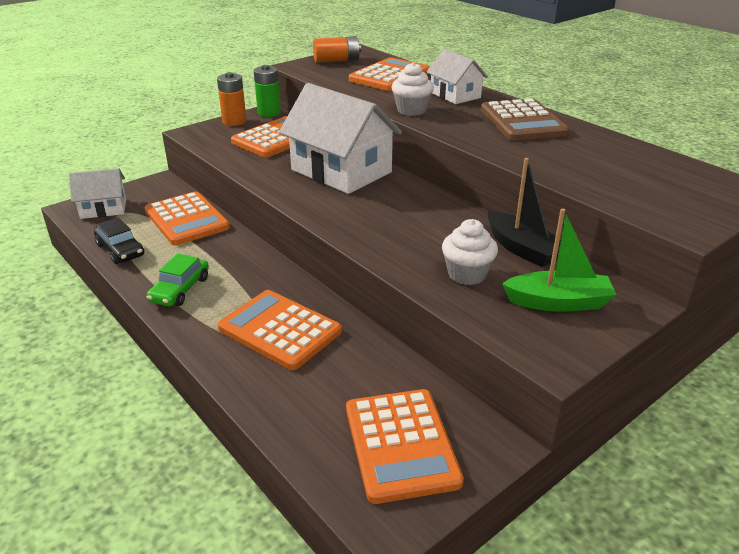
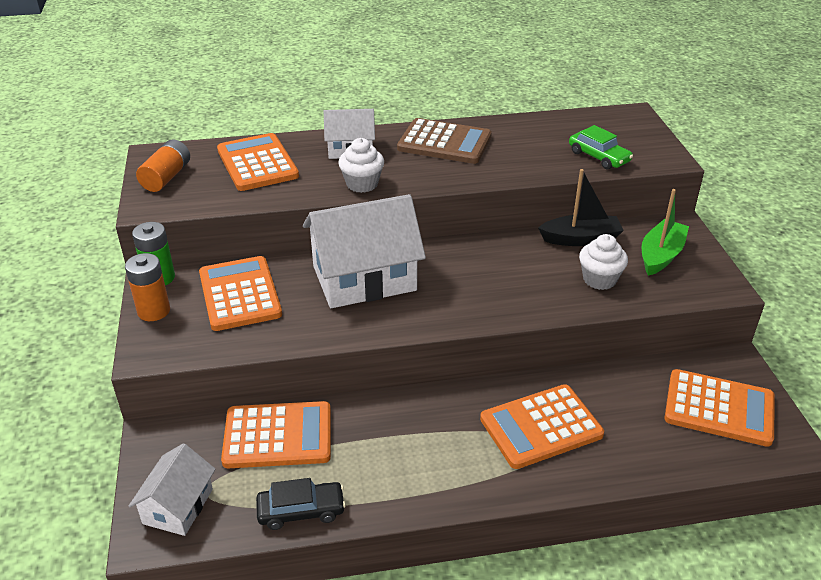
camera: 60 degrees left, 5 degrees up
(180, 289) = (425, 479): green car -> green car (599, 156)

